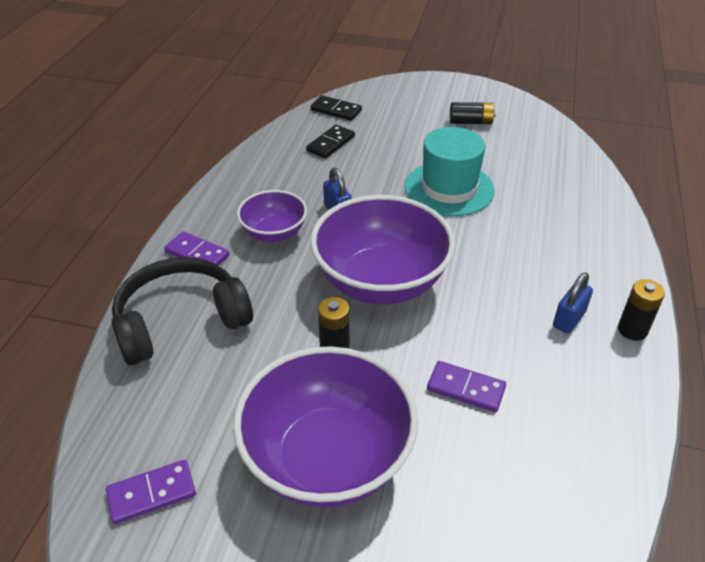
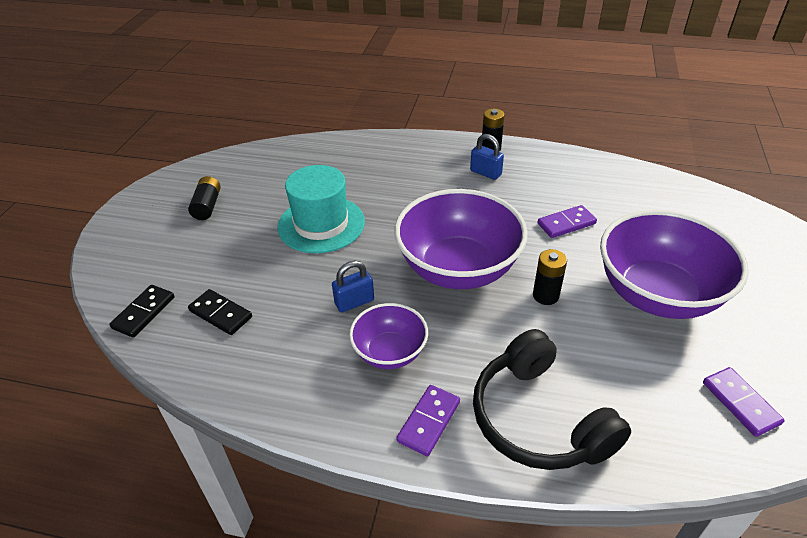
camera: 90 degrees left, 0 degrees up
(466, 388) = (566, 223): purple domino -> purple domino turned 45 degrees clockwise

